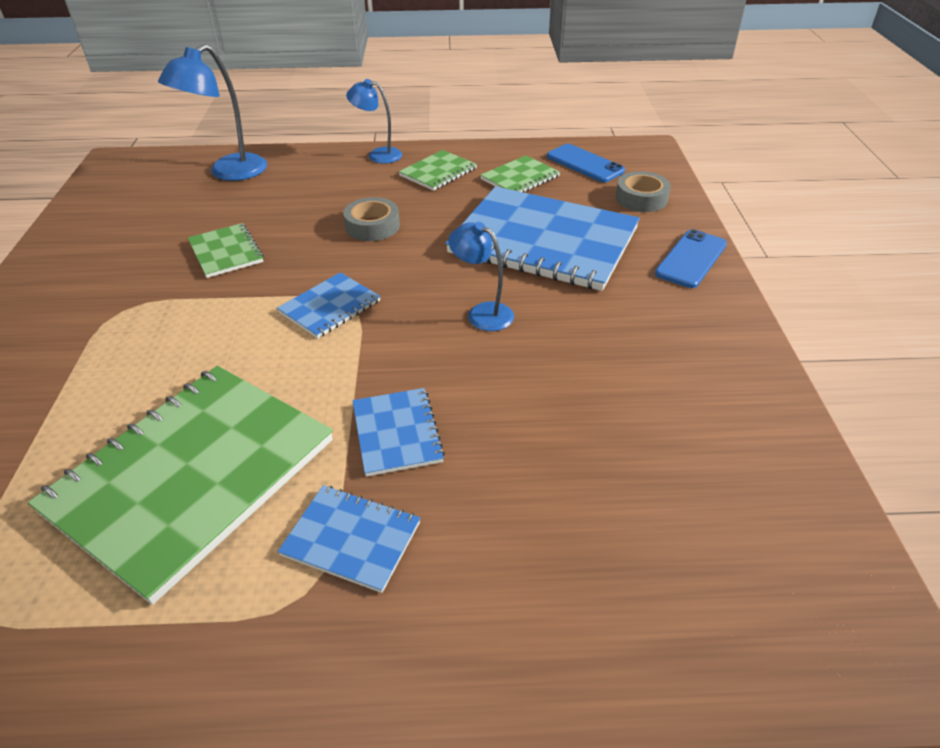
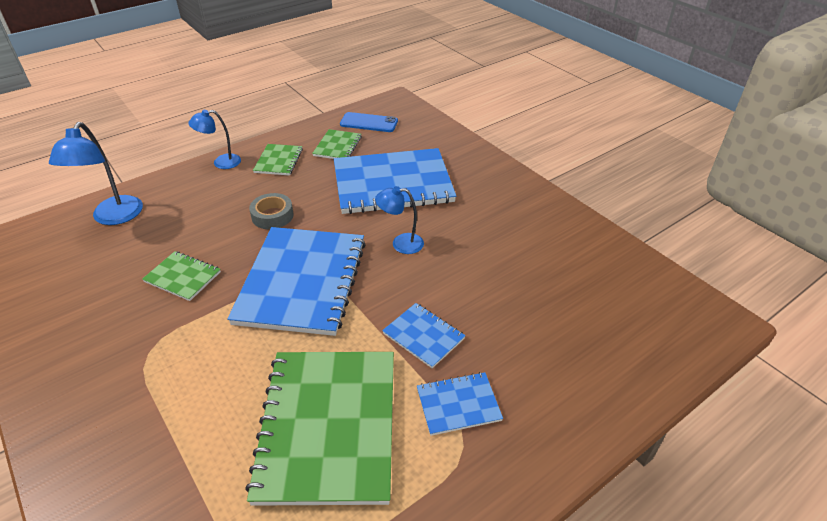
camera: 35 degrees left, 0 degrees up
(330, 307) = (302, 281): blue notebook -> blue notebook, size x2.20
(641, 198) = (423, 135): grey tape -> none
(691, 259) = (482, 163): blue phone -> none

